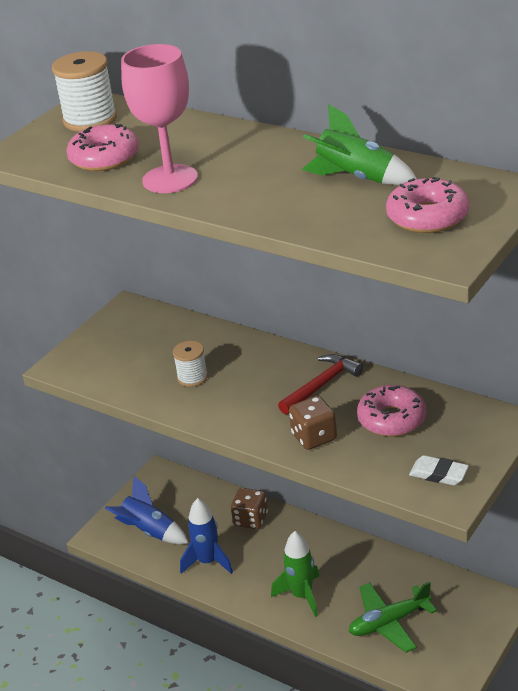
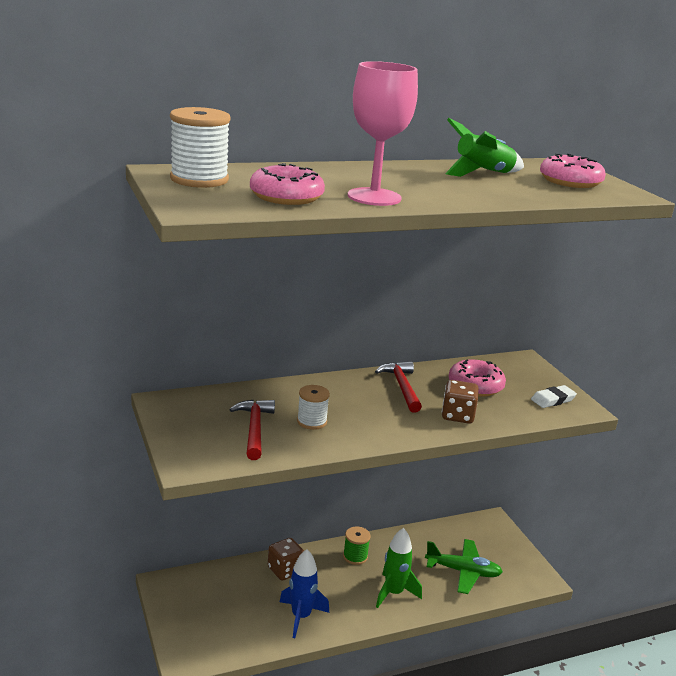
camera: 60 degrees left, 10 degrees down
(144, 361) = (254, 429): none -> red hammer
(149, 531) = (223, 628): blue rocket -> none
(319, 546) = (355, 556): none -> green spool
(389, 622) = (463, 571): green plane -> green plane turned 90 degrees counterclockwise

